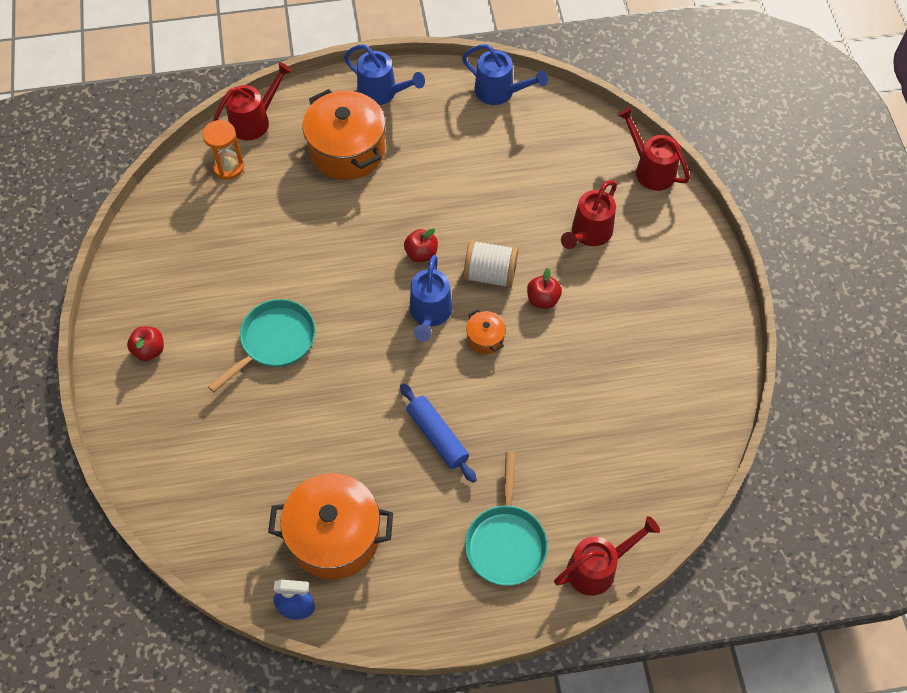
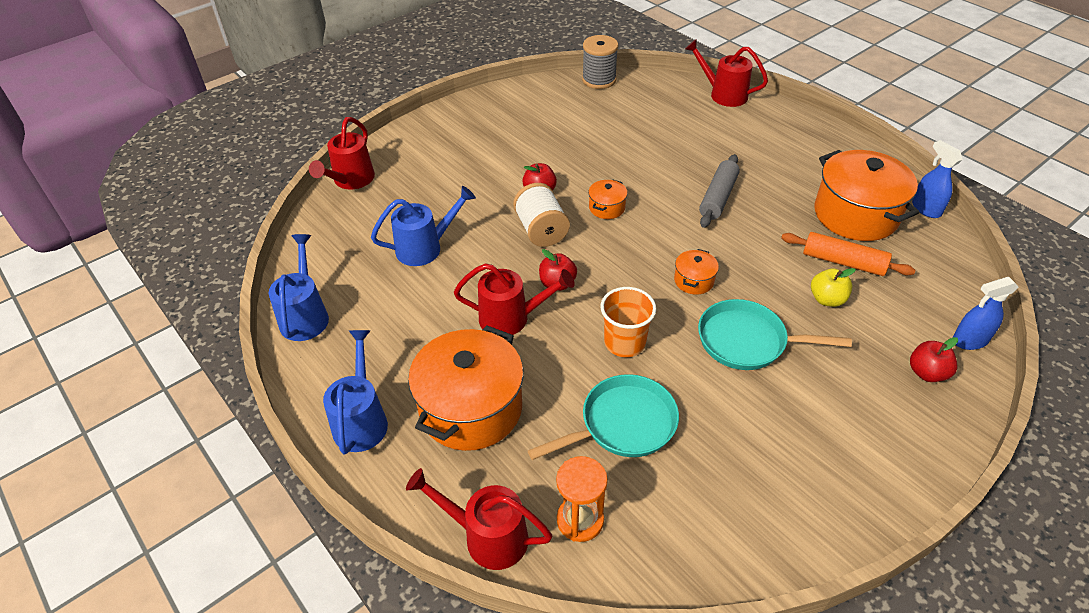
camera: 120 degrees left, 15 degrees down
(149, 350) = (864, 441): red apple -> red apple (927, 373)
(156, 495) = (969, 340): none -> blue spray bottle
(267, 428) = (827, 299): none -> yellow apple
(292, 474) = (843, 262): none -> orange rolling pin
(333, 264) = (624, 342): none -> orange cup
(356, 347) = (694, 281): none -> orange pot
(429, 314) = (616, 249): blue watering can -> blue watering can (426, 248)
(437, 436) = (718, 197): blue rolling pin -> grey rolling pin
(506, 542) = (754, 135): turquoise pan -> turquoise pan (623, 424)
(588, 234) = (450, 191): red watering can -> red watering can (512, 318)
(703, 457) = (599, 80): none -> grey spool

